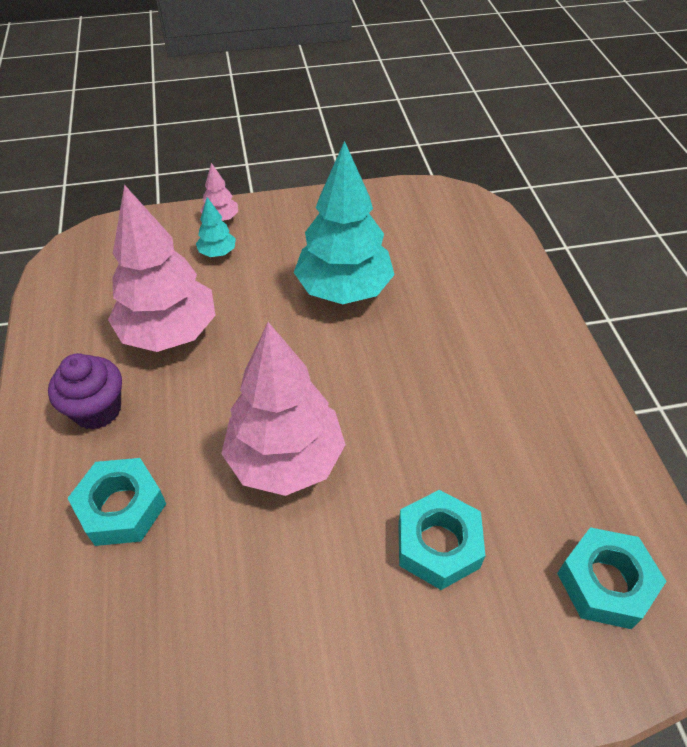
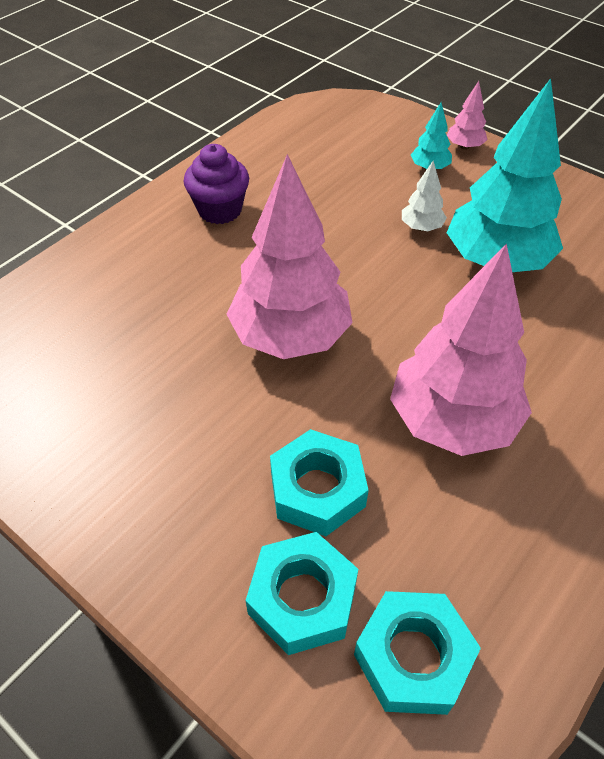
camera: 50 degrees right, 0 degrees up
(121, 508) = (159, 277): turquoise nut -> turquoise nut (302, 598)
(169, 332) = (324, 197): pink tree -> pink tree (452, 421)
(268, 303) = (421, 227): none -> white tree

